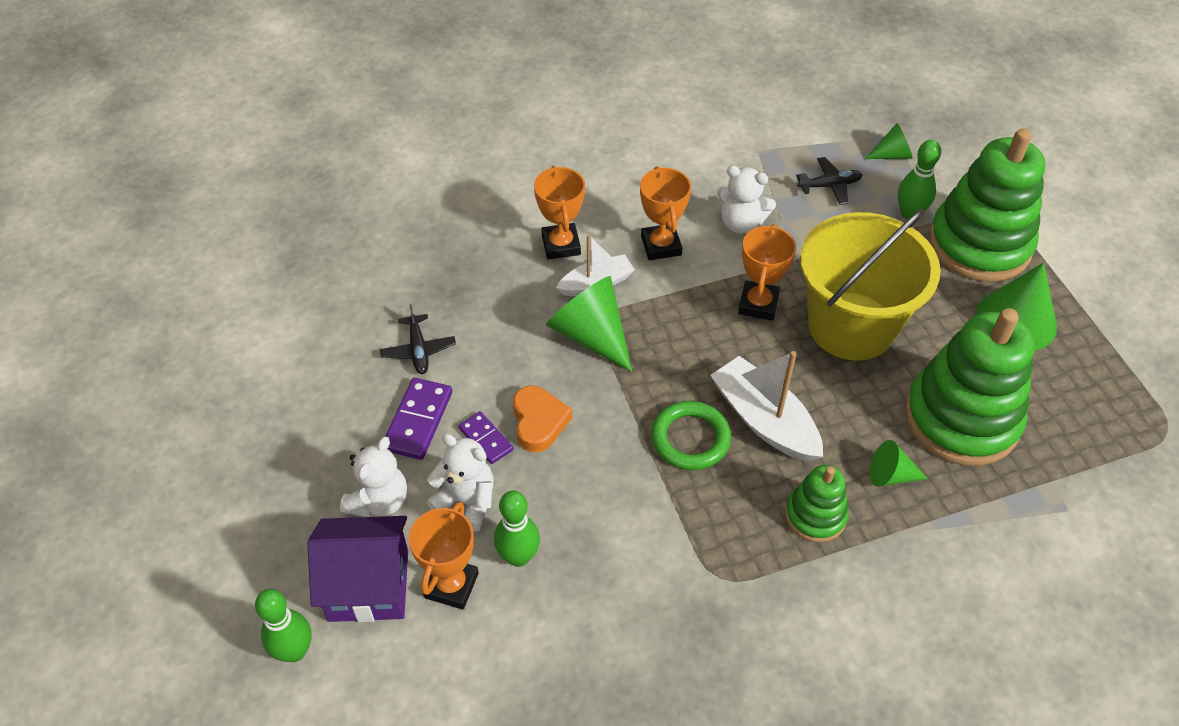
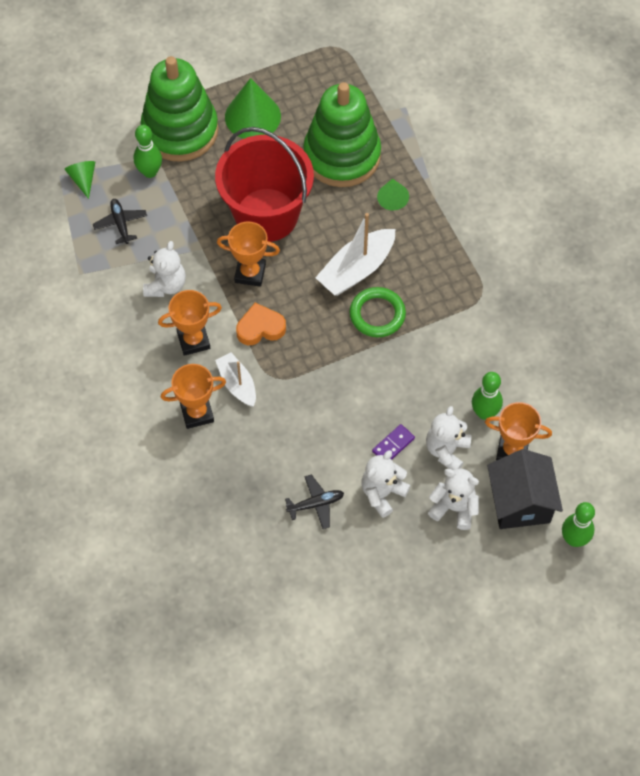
camera: 95 degrees left, 10 degrees up
(368, 585) = (520, 502): purple house -> black house
(418, 421) = (382, 493): purple domino -> white teddy bear
(539, 422) = (374, 411): orange heart -> orange heart (260, 328)
(590, 335) = (289, 384): green cone -> none
(815, 516) = (429, 241): green stacking toy -> none
(851, 326) = (266, 215): yellow bucket -> red bucket

